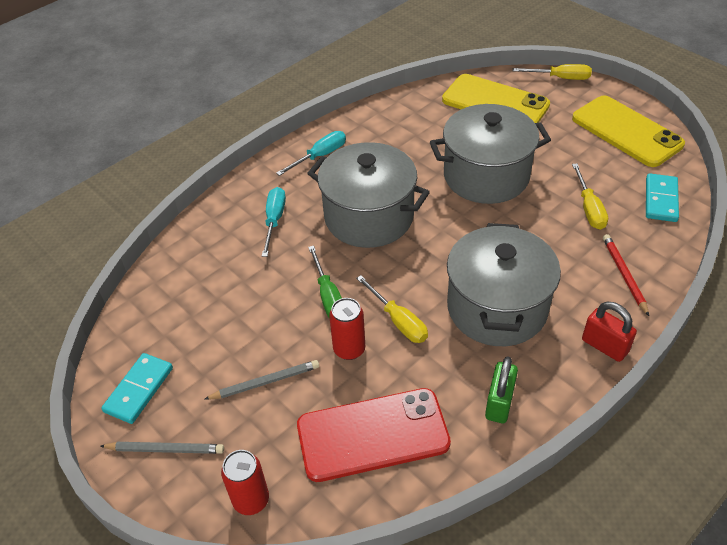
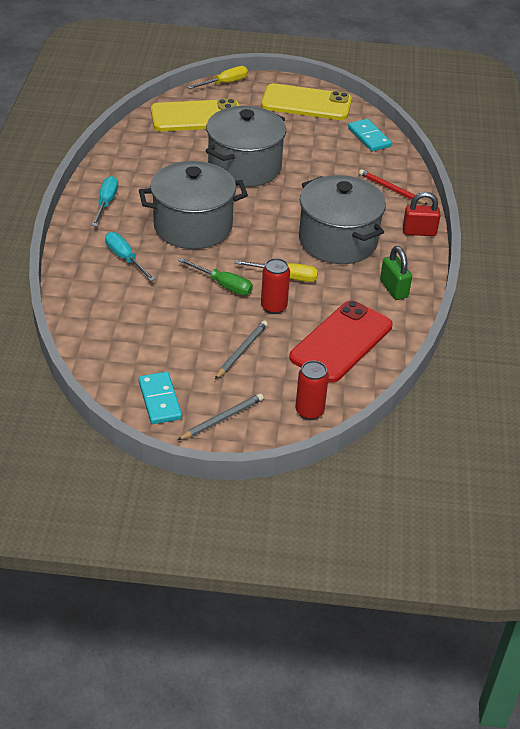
camera: 45 degrees left, 5 degrees down
(589, 208) = (332, 160): yellow screwdriver -> none

